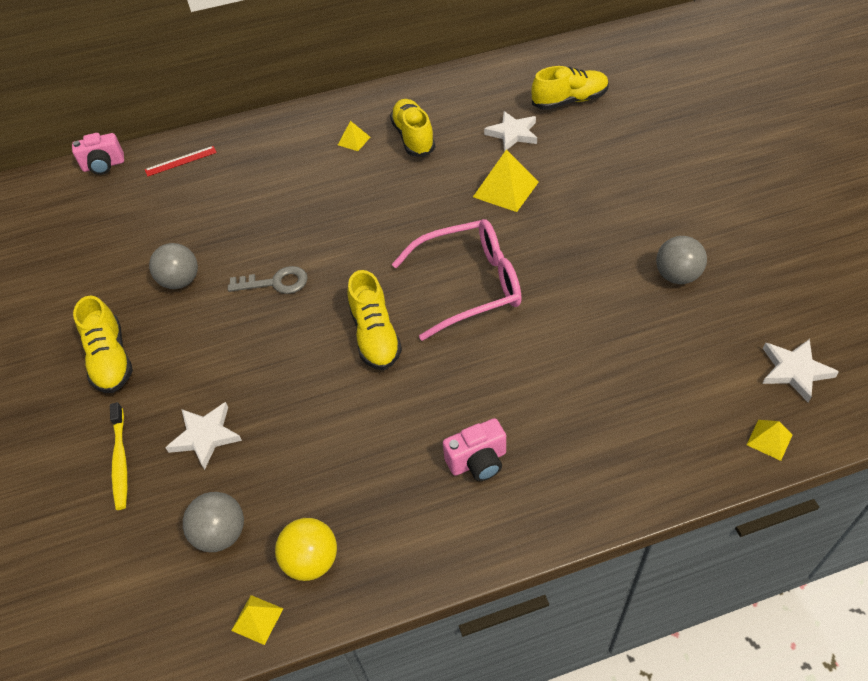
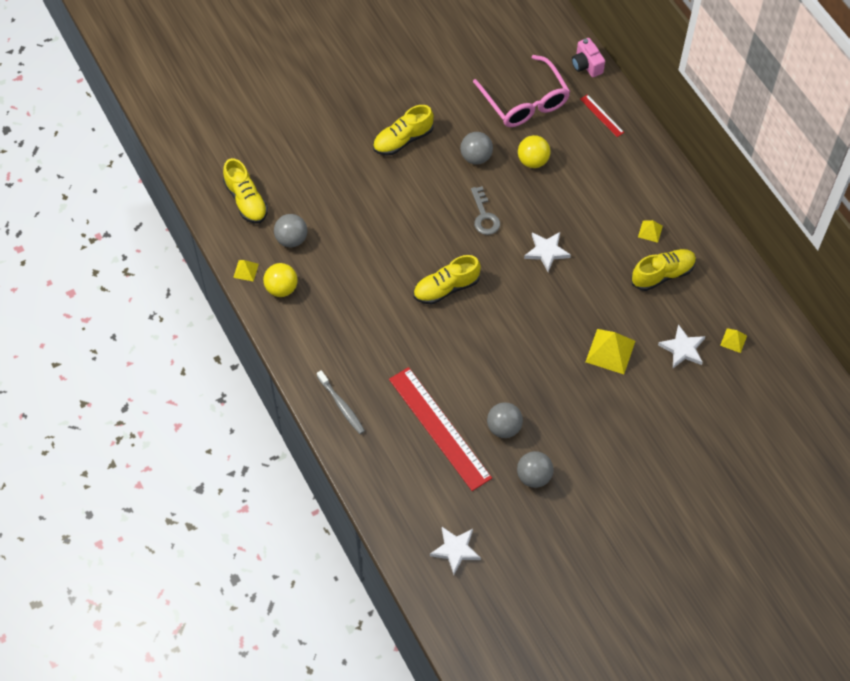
camera: 75 degrees right, 10 degrees up
(120, 460) = (331, 172): yellow toothbrush -> none
(205, 436) = (353, 211): white star -> white star (546, 251)
(214, 227) = (533, 161): none -> yellow ball
(469, 285) = (502, 339): pink glasses -> pink glasses (525, 101)
(478, 461) = (357, 363): pink camera -> none
(550, 491) = (341, 405): none -> grey toothbrush
(569, 101) = (738, 389): yellow shoe -> yellow shoe (246, 200)
(599, 368) = (439, 428): none -> red ruler
(603, 298) = (504, 427): none -> grey ball
(769, 439) = (396, 530): yellow pyramid -> yellow pyramid (733, 340)

